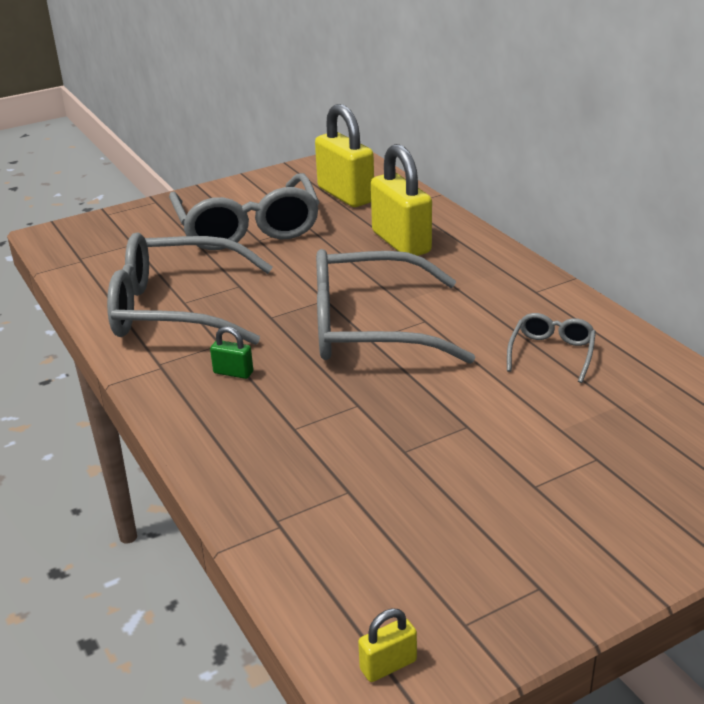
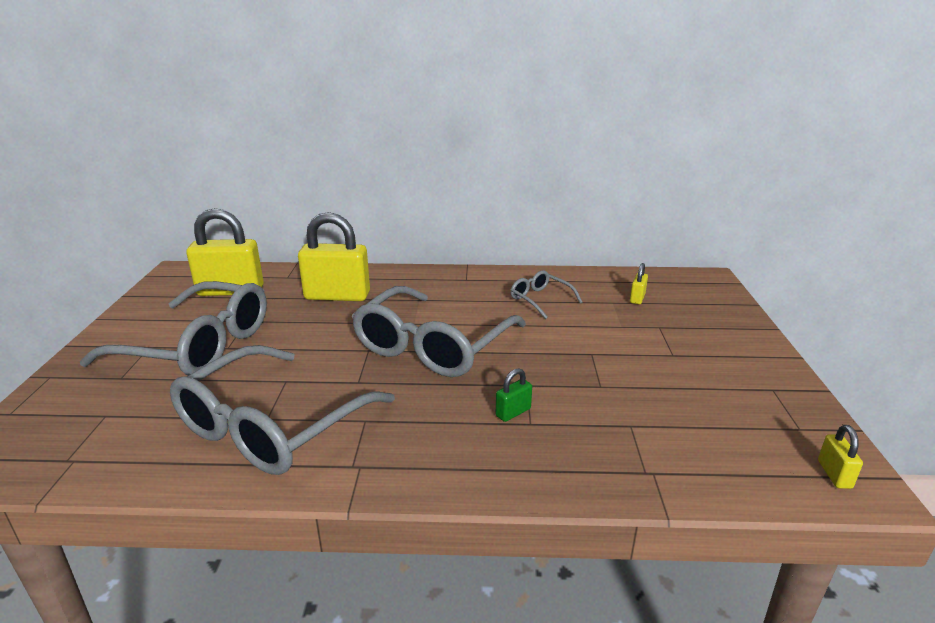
camera: 60 degrees left, 5 degrees down
(233, 372) = (419, 427): green padlock -> green padlock (513, 412)
(655, 421) = (637, 298): none -> yellow padlock

